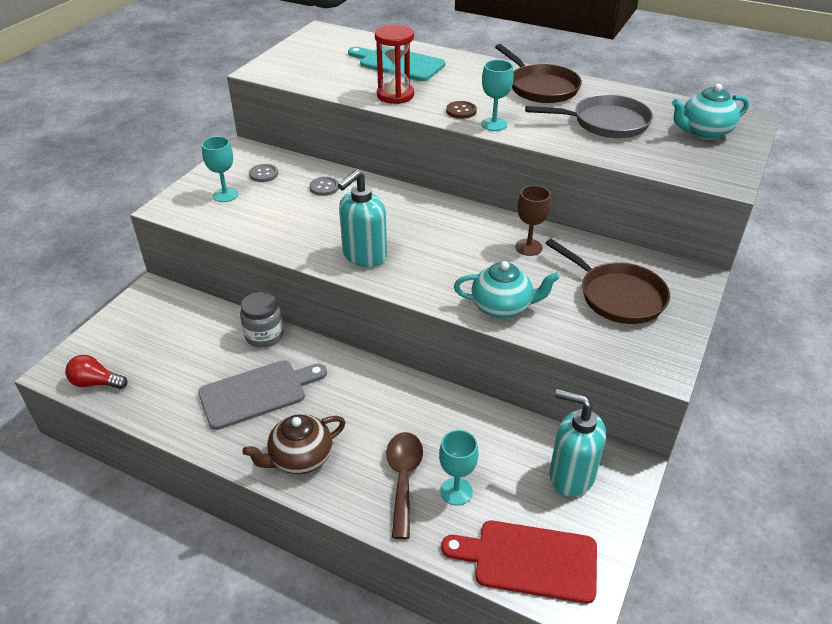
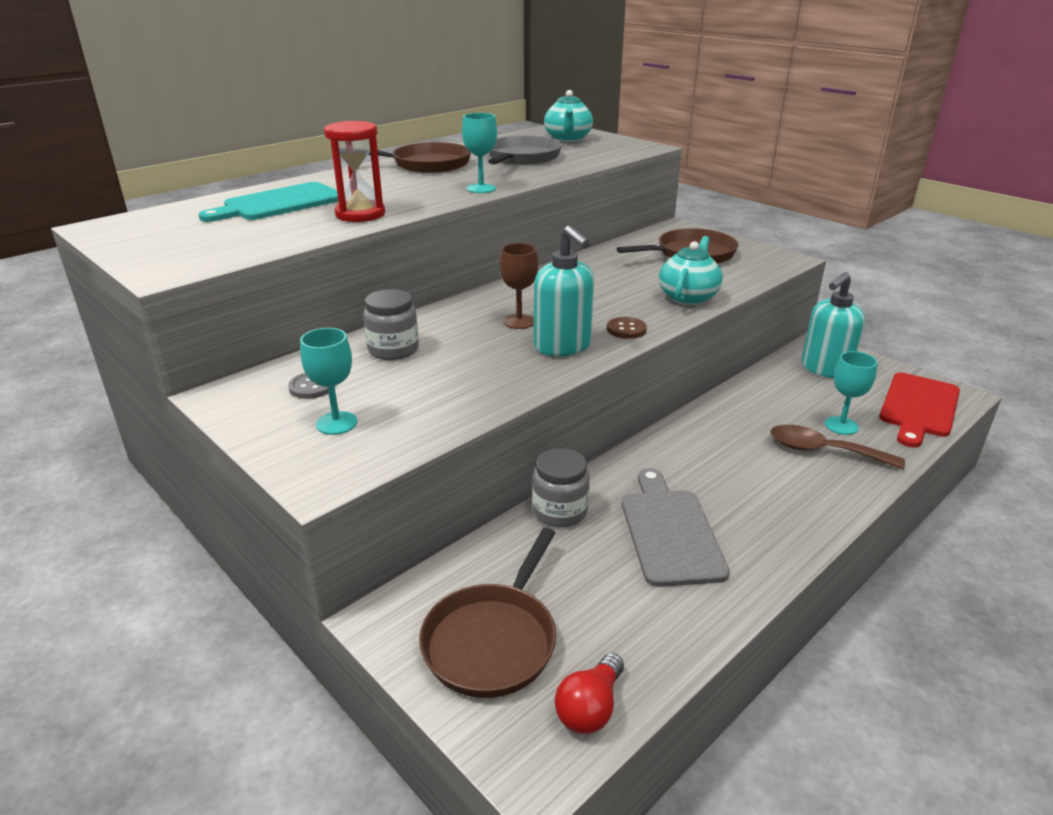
camera: 70 degrees left, 10 degrees down
(141, 335) = (493, 640): none -> brown pan
(300, 458) = (788, 513): brown teapot -> none
(324, 187) = (393, 350): grey button -> grey jar
(461, 111) = (437, 195): brown button -> brown button (626, 329)
(528, 247) = (601, 270): brown goblet -> brown goblet (519, 321)

